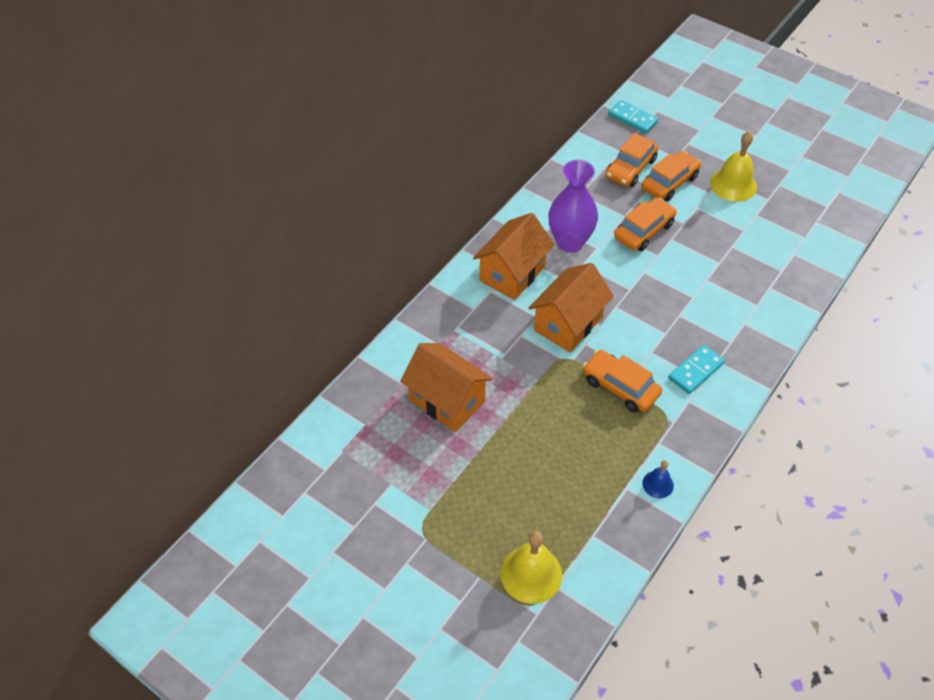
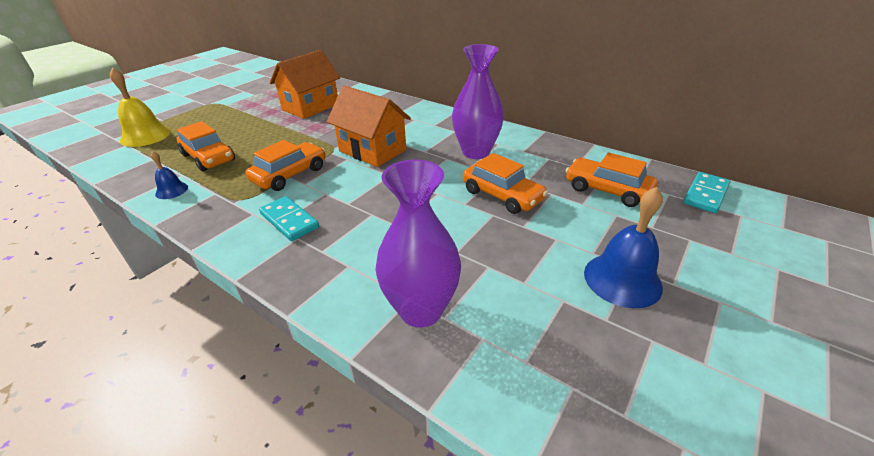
camera: 90 degrees right, 15 degrees down
(512, 273) = (434, 127): orange house -> none
(669, 182) = (596, 218): orange car -> orange car (209, 157)
(733, 184) = (622, 279): yellow bell -> blue bell
(778, 281) = (421, 310): none -> purple vase

